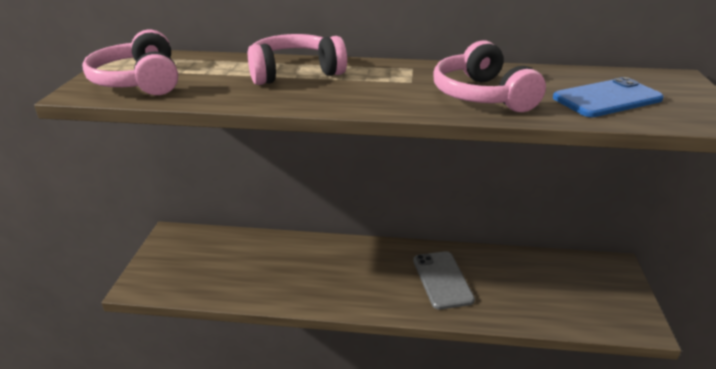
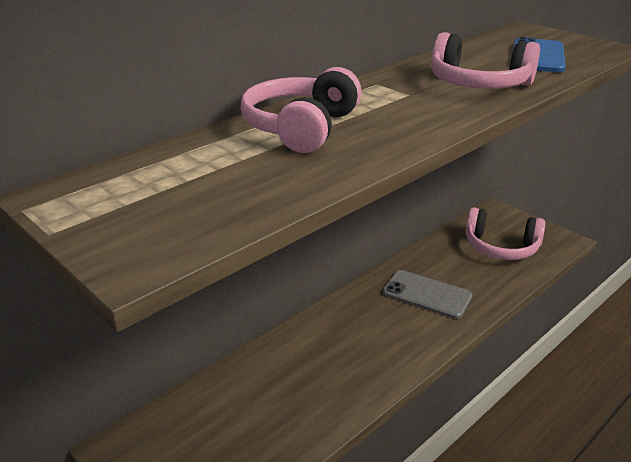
camera: 50 degrees left, 0 degrees up
(139, 81) = (171, 212): pink headphones -> pink headphones (501, 247)

